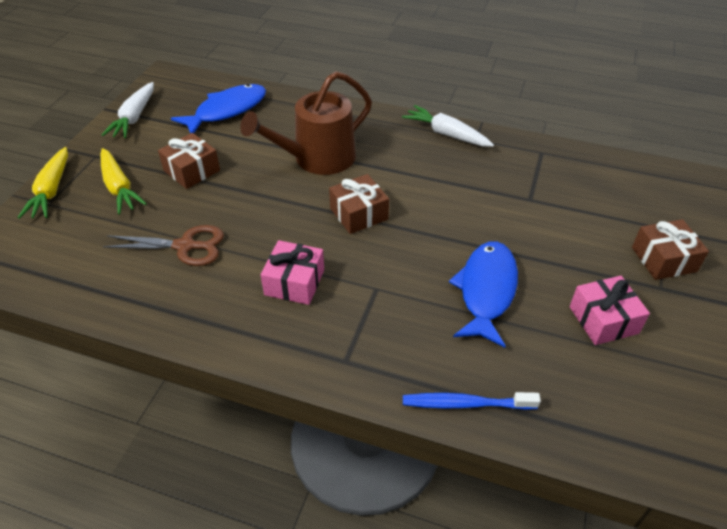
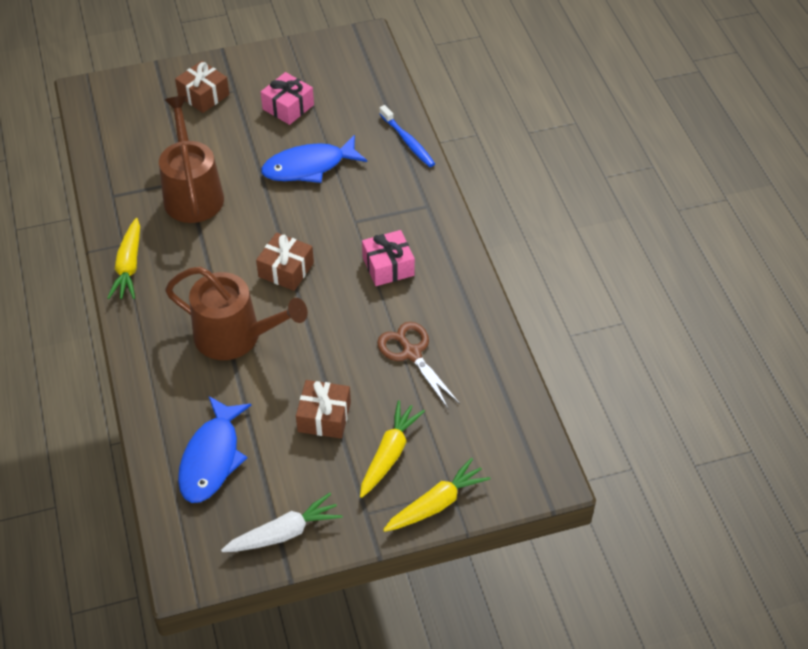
camera: 125 degrees left, 5 degrees up
(227, 110) = (212, 458): blue fish -> blue fish turned 90 degrees counterclockwise
(447, 134) = (129, 266): white carrot -> yellow carrot
(508, 196) = (192, 193): none -> brown watering can

